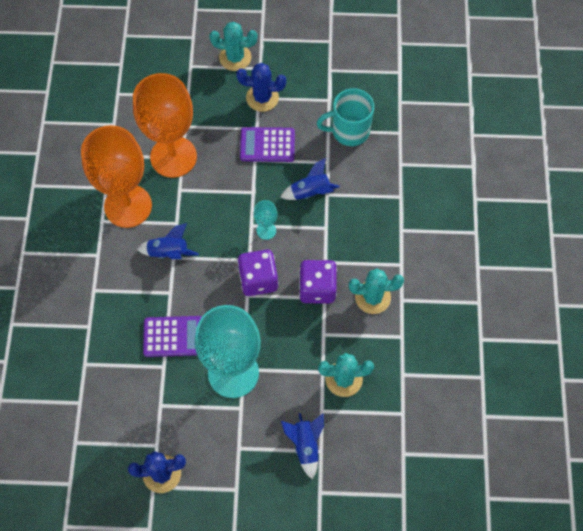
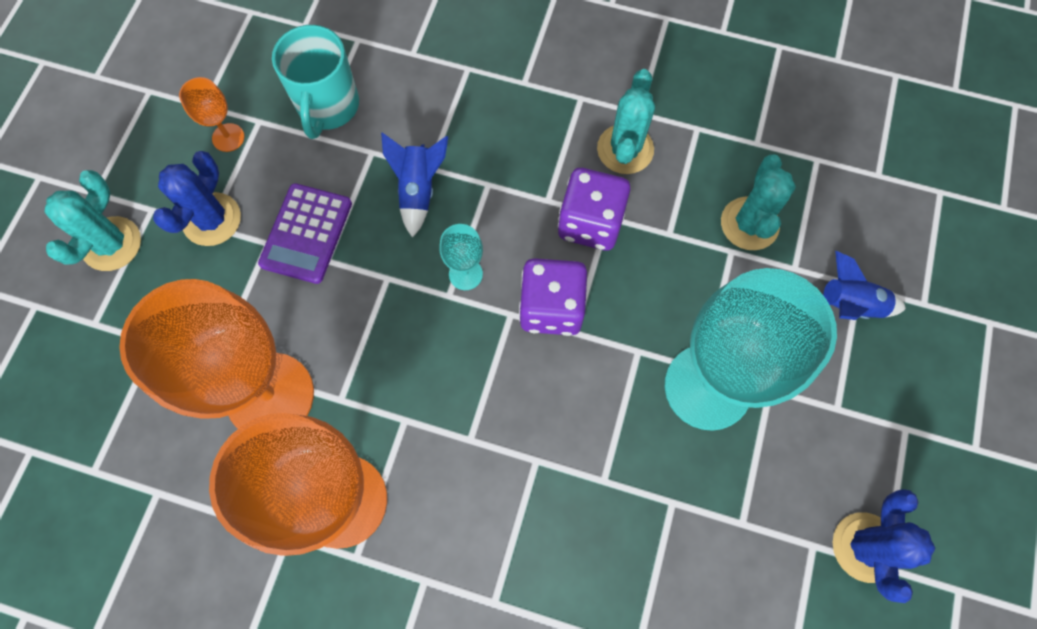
camera: 75 degrees left, 5 degrees up
(168, 253) = (459, 446): blue rocket -> none
(173, 336) = (620, 473): purple calculator -> none
(313, 88) = (228, 137): none -> orange goblet

